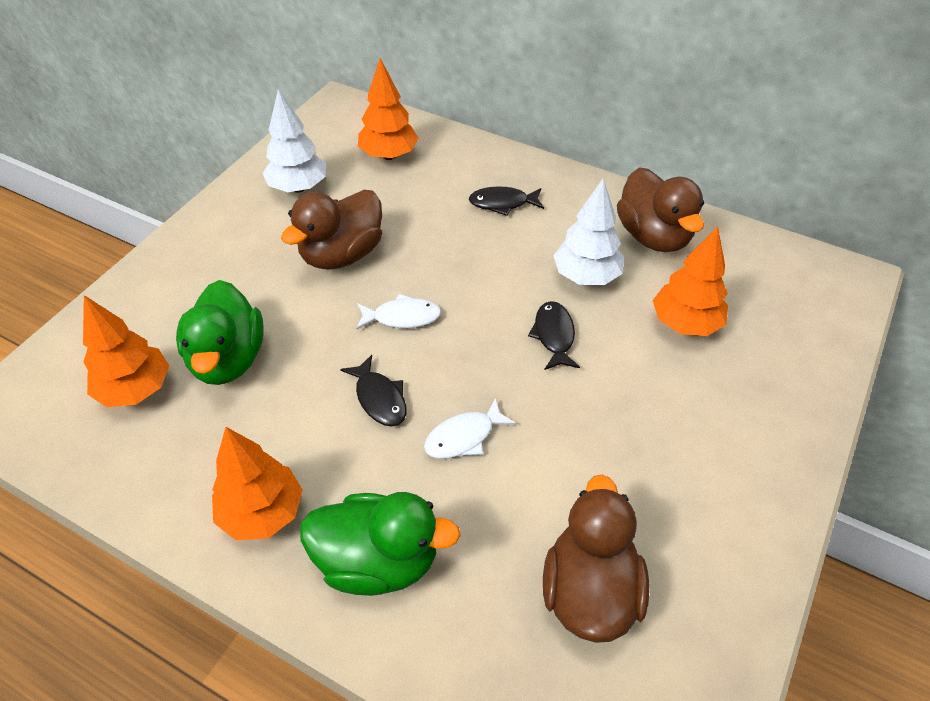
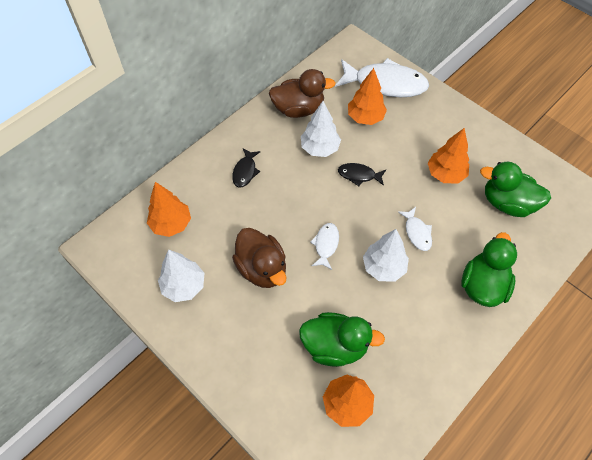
camera: 75 degrees left, 10 degrees up
(262, 513) = (448, 336): orange tree -> orange tree (445, 174)
(379, 398) = (383, 267): black fish -> white tree
(589, 591) = (507, 203): brown duck -> green duck
(784, 340) = (385, 84): none -> white fish

